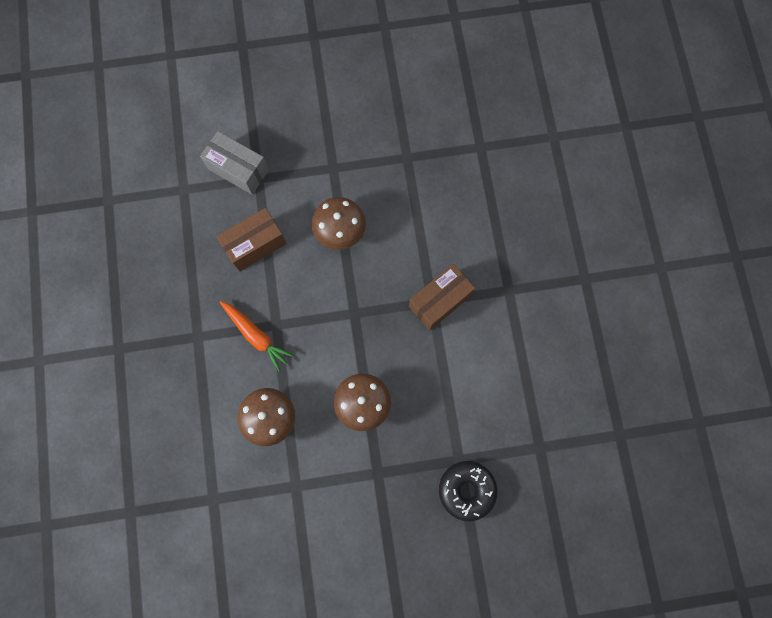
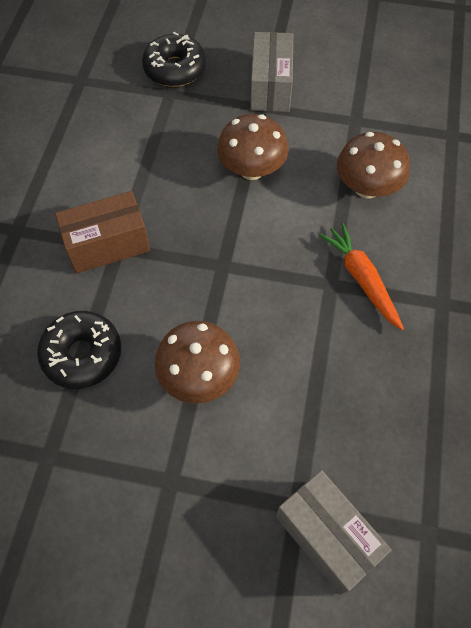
camera: 160 degrees left, 15 degrees down
(255, 245) = (331, 399): brown box -> none
(377, 499) = (270, 87): none -> grey box
(417, 220) = (82, 354): none -> black donut

